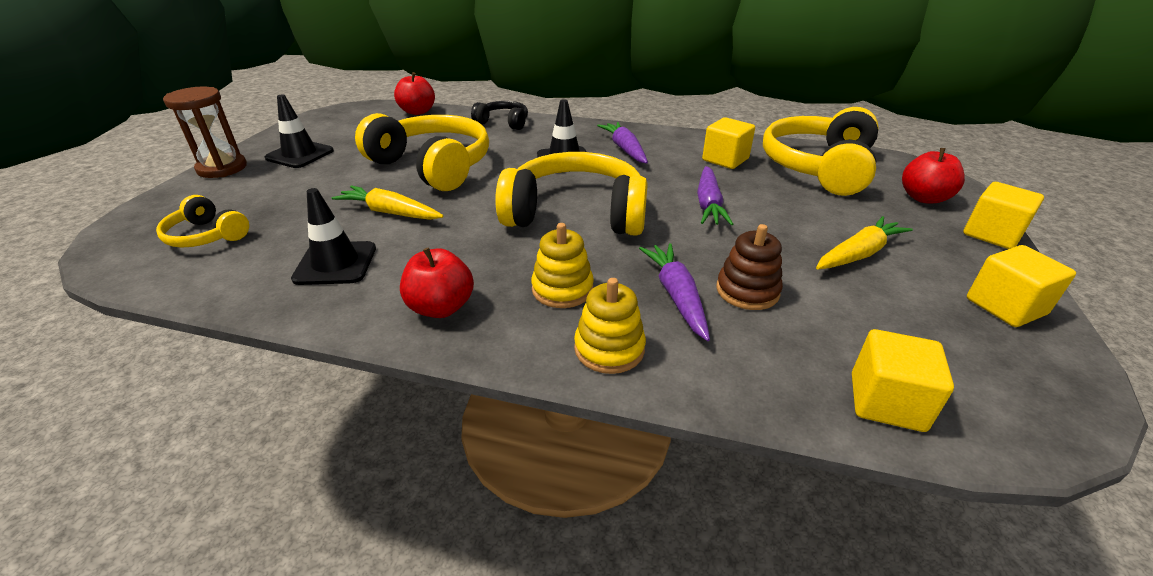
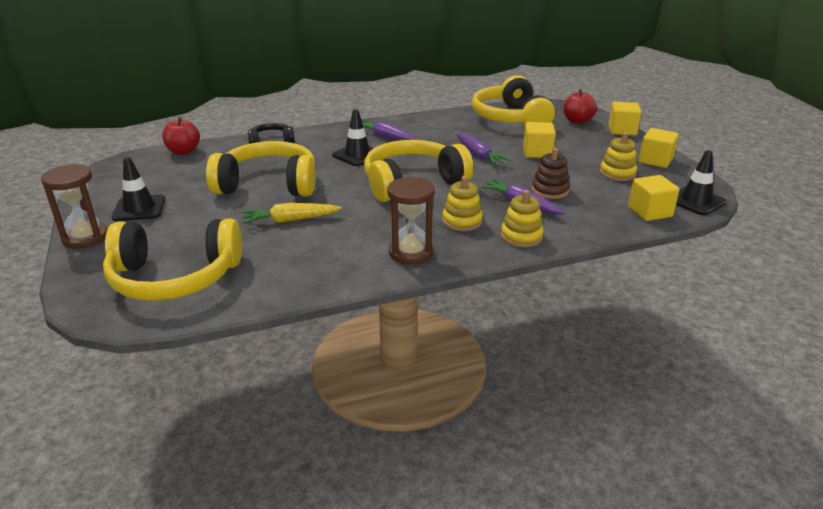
camera: 35 degrees left, 5 degrees down
(206, 236) = (175, 278): yellow headphones -> yellow headphones, size x1.97
(335, 263) = (306, 257): black traffic cone -> black traffic cone (696, 201)
(441, 307) = (411, 253): red apple -> brown hourglass
(725, 159) = (455, 127): yellow cube -> yellow cube (537, 153)
(858, 254) = (578, 157): yellow carrot -> none
(901, 304) = (617, 173): none -> yellow stacking toy

